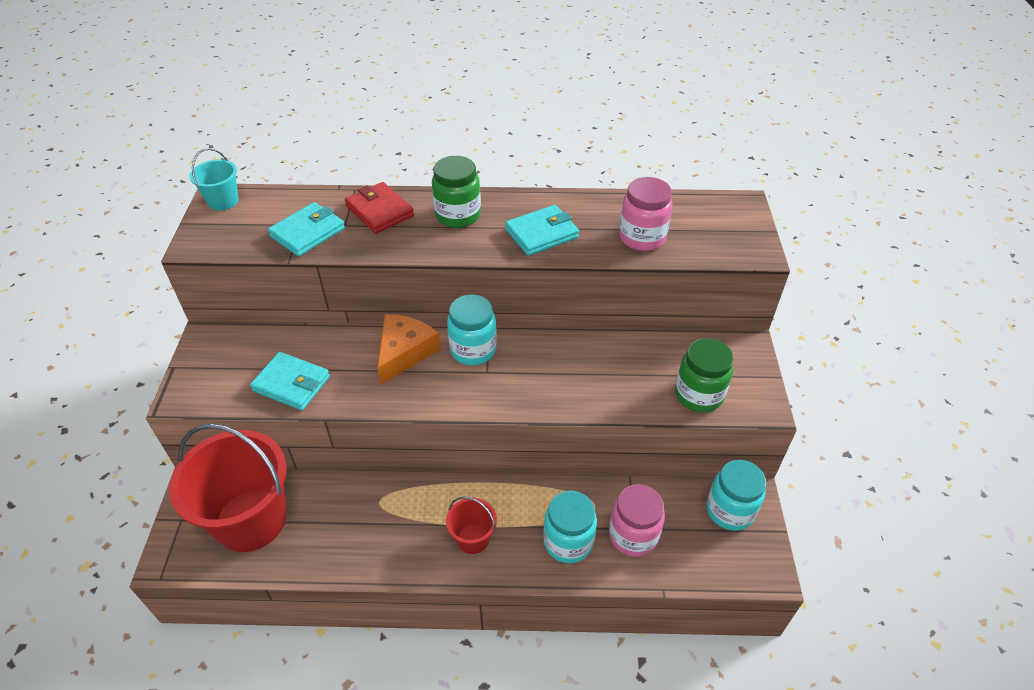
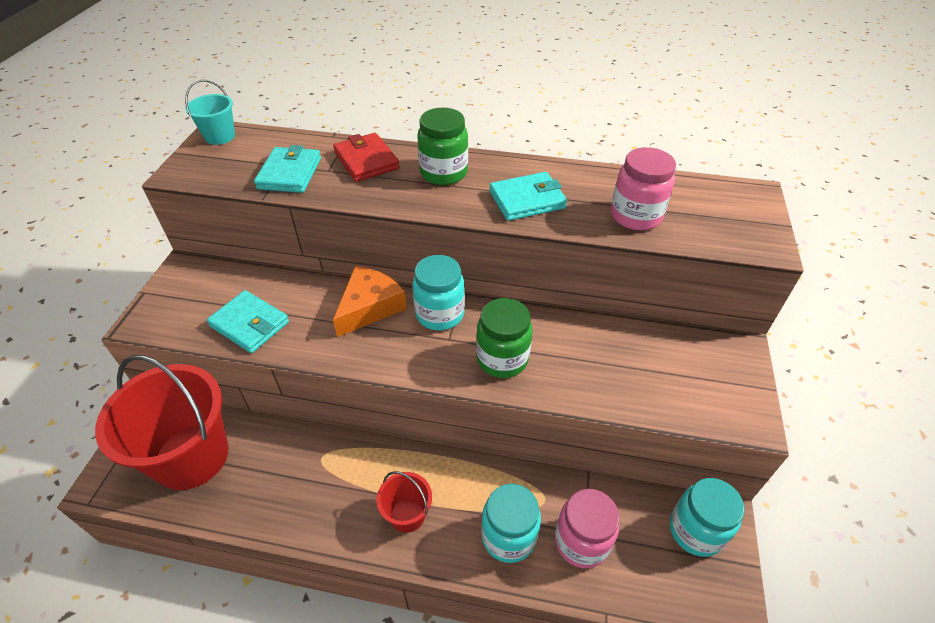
camera: 10 degrees right, 0 degrees up
(308, 232) = (290, 173): turquoise wallet -> turquoise wallet turned 45 degrees counterclockwise
(698, 395) = (677, 397): green jar -> green jar (502, 359)

